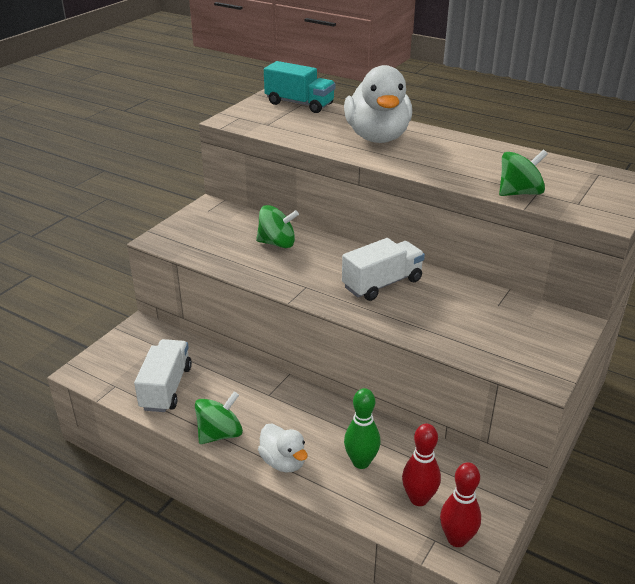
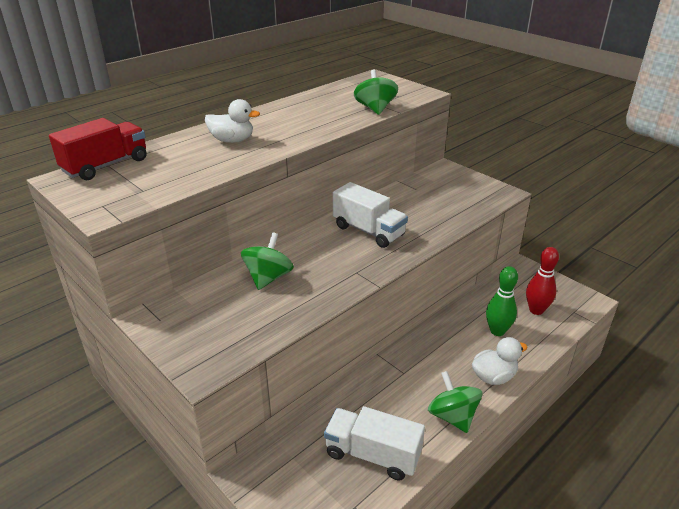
camera: 75 degrees left, 0 degrees up
(299, 104) = (106, 165): turquoise truck -> red truck
(377, 137) = (232, 140): white duck -> white duck, size x0.53
(382, 284) = (368, 231): white truck -> white truck turned 150 degrees clockwise
(457, 539) = (572, 302): red bowling pin -> none

